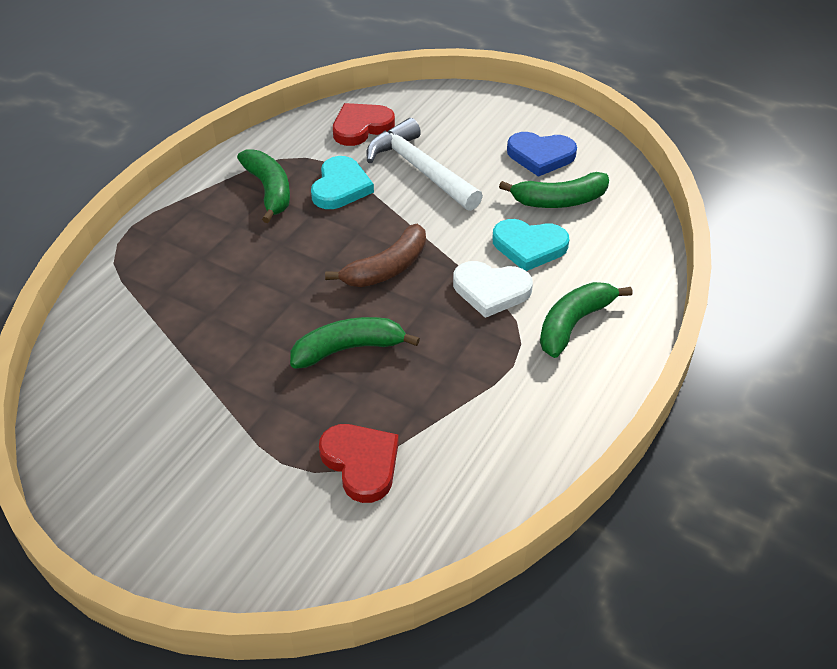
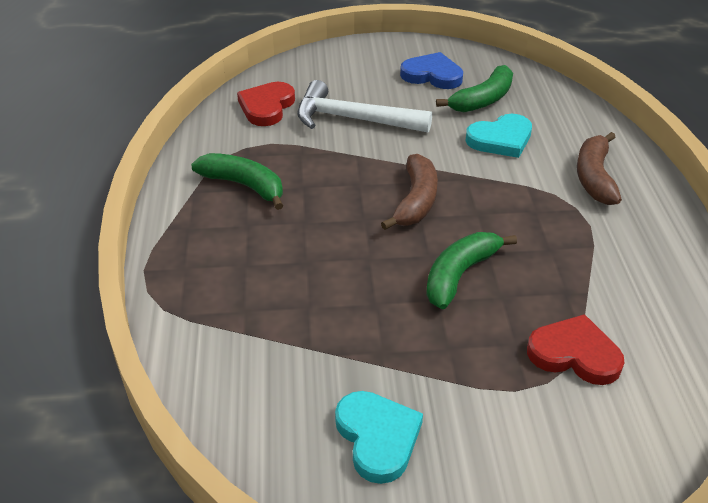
camera: 35 degrees left, 5 degrees down
(340, 187) = (304, 158): turquoise heart -> turquoise heart (377, 437)
(491, 290) = (512, 181): white heart -> none
(540, 156) = (432, 75): blue heart -> blue heart turned 135 degrees counterclockwise
(574, 323) = (594, 177): green banana -> brown banana

